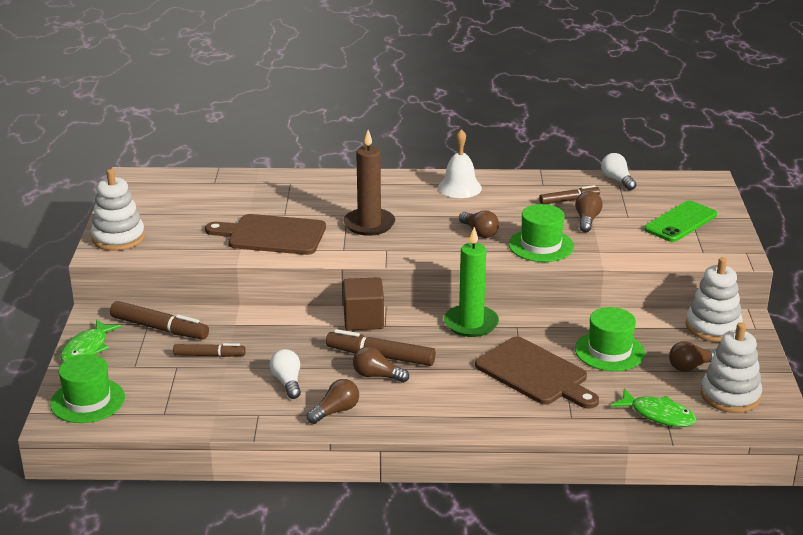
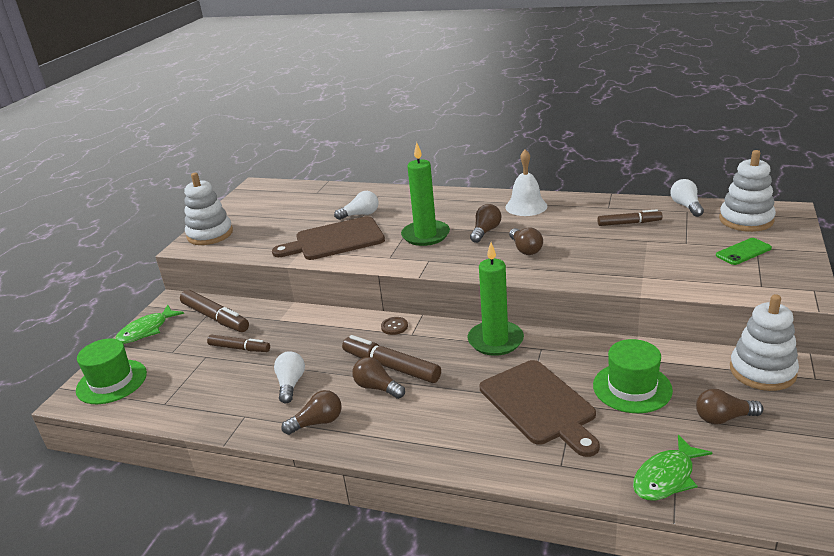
camera: 20 degrees right, 0 degrees up
(272, 235) = (335, 240): brown cutting board -> brown cutting board turned 45 degrees counterclockwise
(283, 206) = (360, 215): none -> white light bulb
(363, 320) = (394, 326): brown cube -> brown button
(369, 224) = (425, 235): brown candle -> green candle
(541, 245) = (582, 266): green hat -> none
(587, 220) = (640, 244): brown light bulb -> brown light bulb (485, 231)
(658, 415) = (666, 477): green fish -> green fish turned 90 degrees clockwise
(680, 222) = (743, 252): green phone -> green phone, size x0.64
(730, 396) = (765, 463): white stacking toy -> white stacking toy (746, 220)

